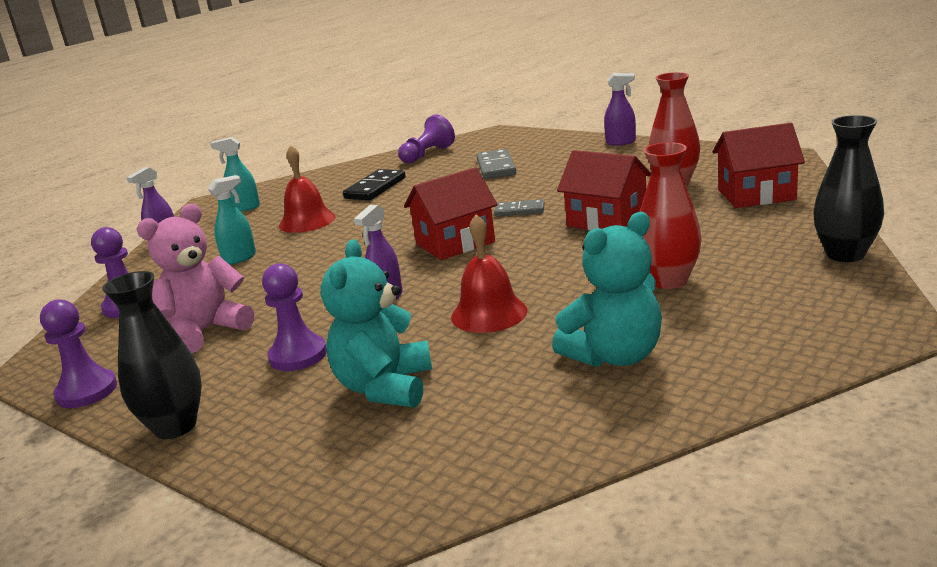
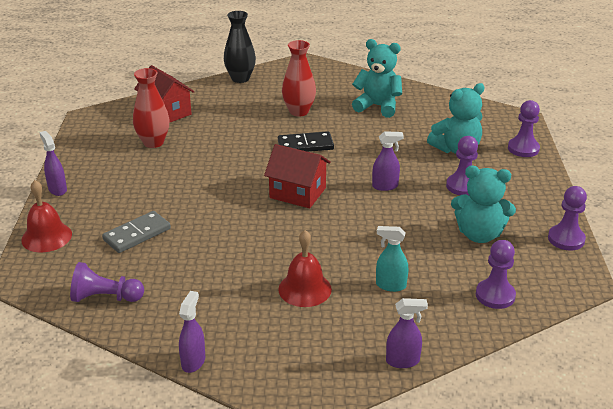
camera: 130 degrees left, 10 degrees up
(175, 426) = (544, 190): black vase -> none
(206, 331) = (479, 234): pink teddy bear -> turquoise teddy bear
(244, 208) = (300, 357): turquoise spray bottle -> none
(286, 463) = (523, 149): none -> purple pawn
(310, 176) = (193, 361): none -> purple spray bottle
(375, 188) = (212, 287): black domino -> black domino (305, 145)
(489, 313) = (372, 147): red bell -> red bell (46, 237)
(519, 210) = (229, 187): grey domino -> none
(607, 220) = (230, 149): red house -> none

